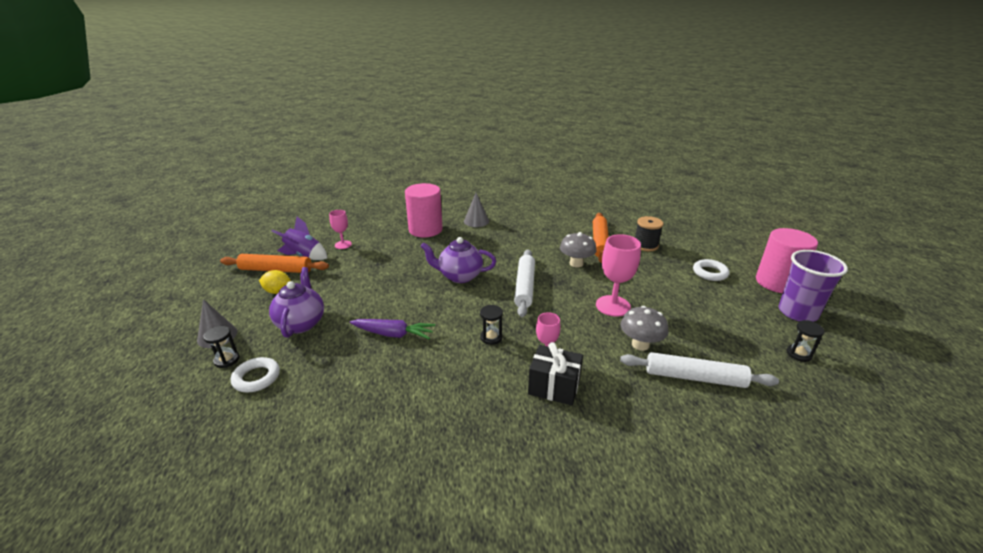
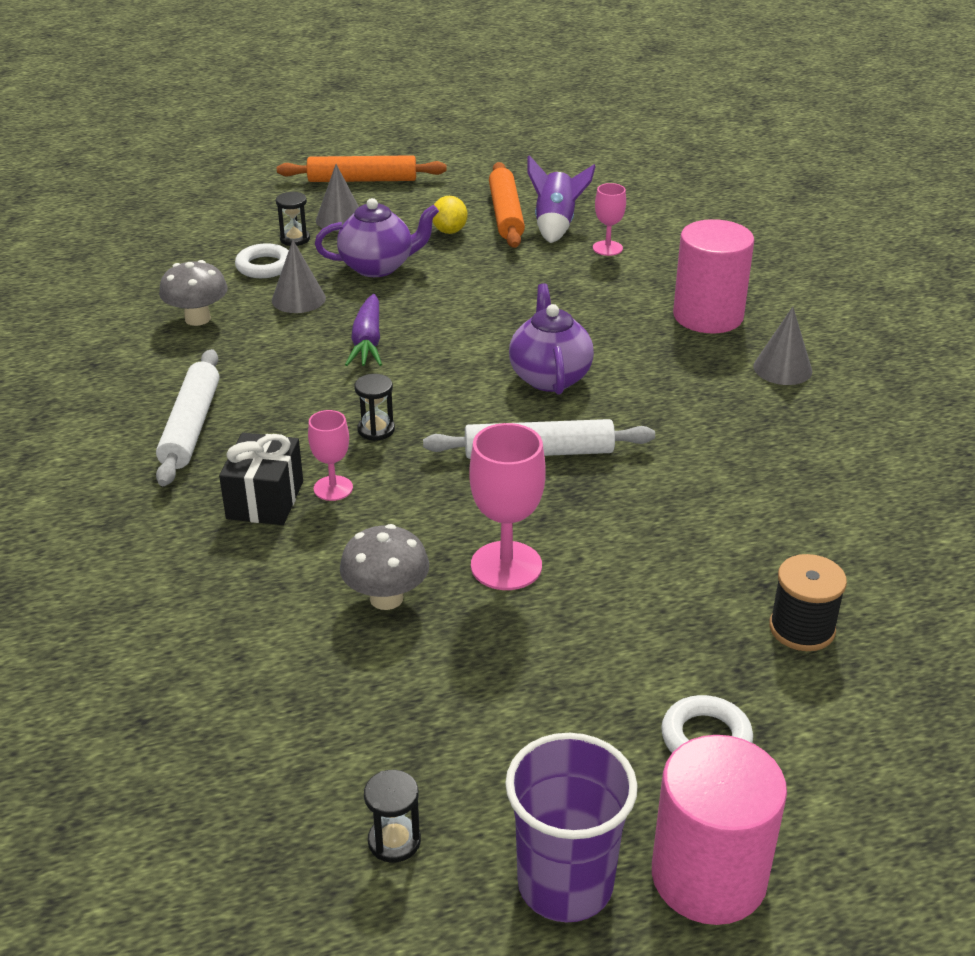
camera: 80 degrees right, 5 degrees up
(319, 362) = (298, 299): none -> grey cone
(576, 263) = (657, 514): grey mushroom -> grey mushroom (197, 319)
(599, 242) = (778, 549): orange rolling pin -> orange rolling pin (362, 180)
(694, 377) = (301, 662): white rolling pin -> white rolling pin (191, 426)

